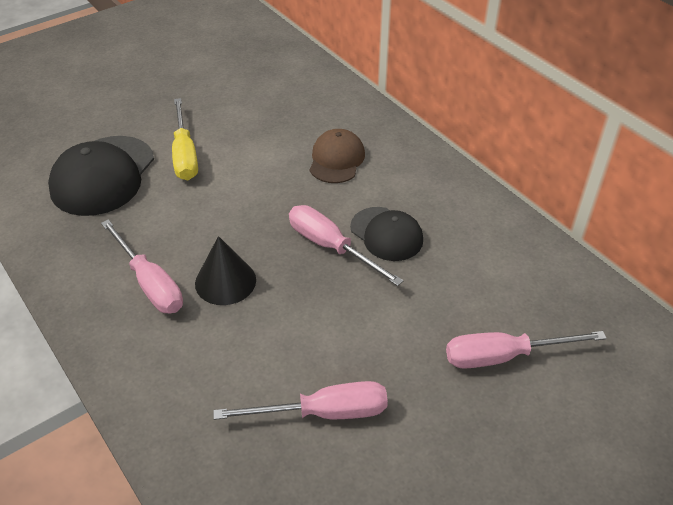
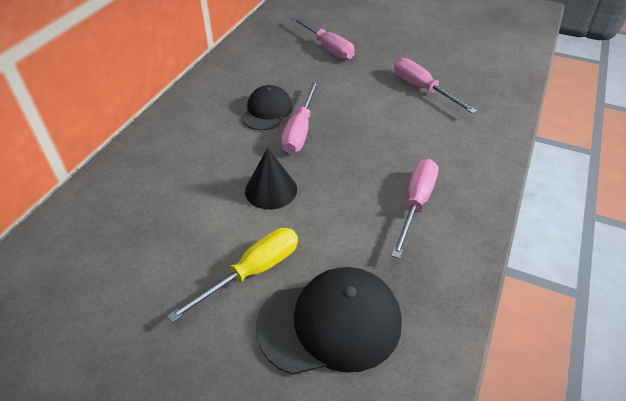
camera: 120 degrees left, 0 degrees up
(225, 281) = (376, 165): black cone -> black cone (271, 190)
(336, 159) = (196, 164): brown cap -> none

